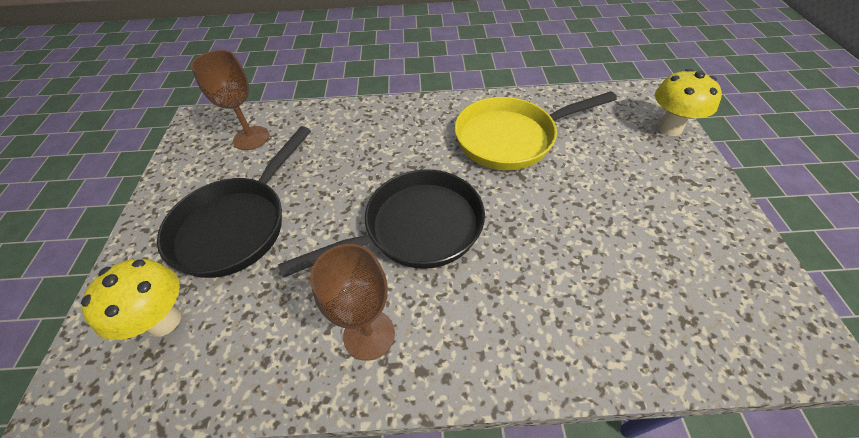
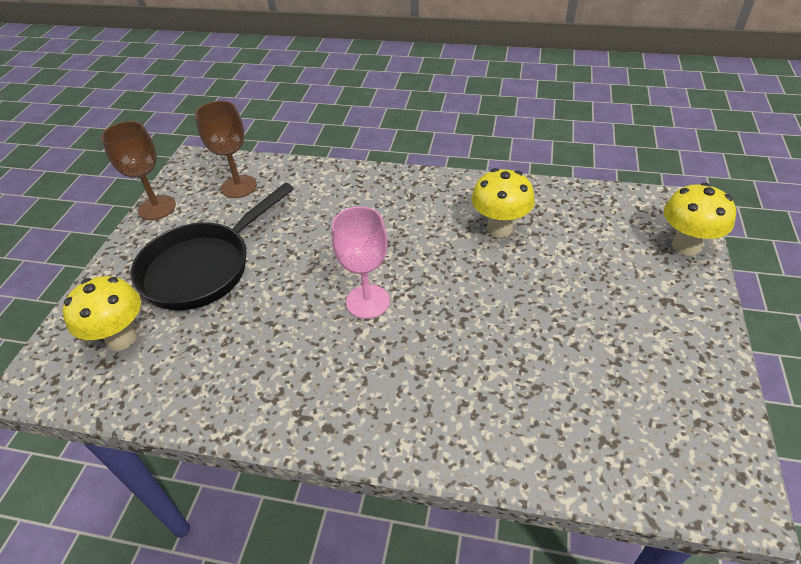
camera: 15 degrees right, 5 degrees down
(369, 334) = (292, 387): brown goblet -> brown goblet (157, 208)
(416, 229) = (368, 301): black pan -> pink goblet
(511, 138) = (499, 228): yellow pan -> yellow mushroom

